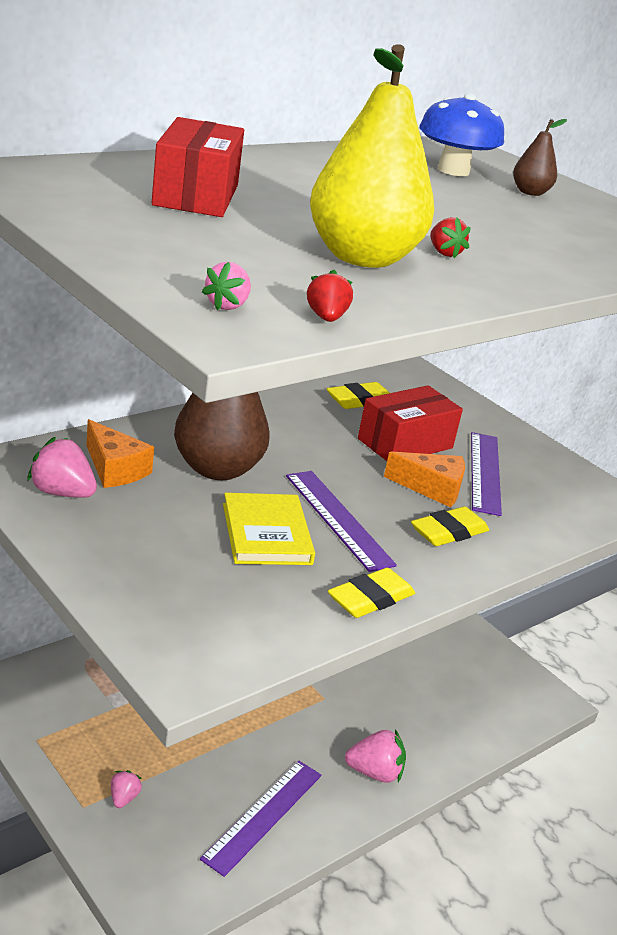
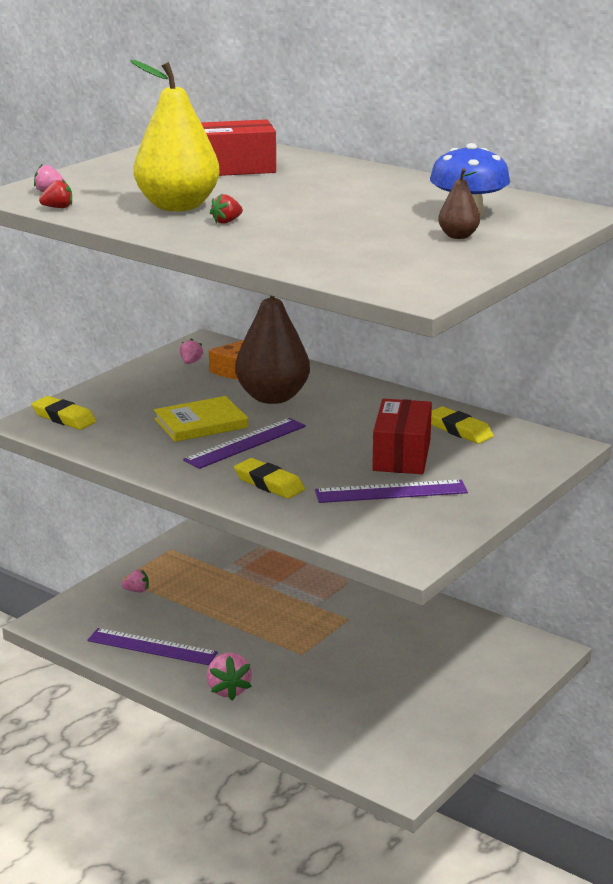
camera: 80 degrees right, 5 degrees down
(62, 493) = (190, 362): pink strawberry -> pink strawberry, size x0.57
(370, 599) = (149, 464): yellow eraser -> yellow eraser (64, 418)
(405, 443) = (401, 455): red box -> red box turned 60 degrees clockwise
(432, 488) = (334, 472): orange cheese -> none

